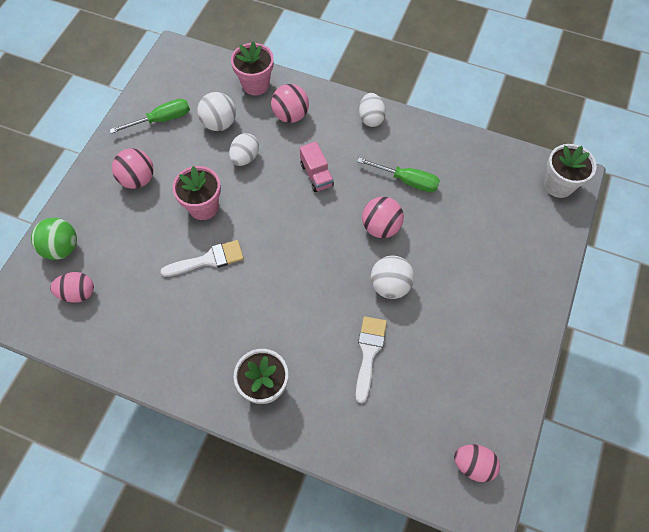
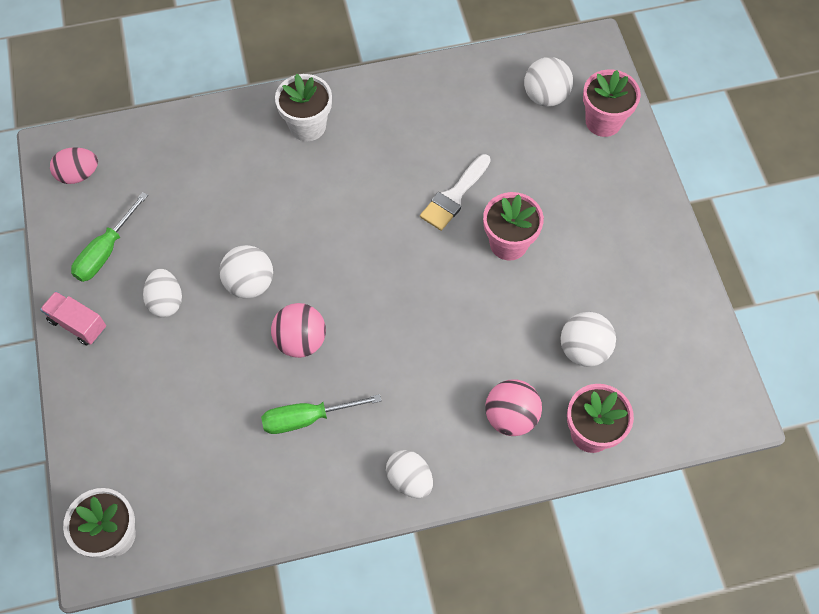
camera: 145 degrees right, 0 degrees up
(62, 248) = (603, 121): green ball -> pink flower pot
(78, 293) = (545, 96): pink egg -> white ball
(138, 179) = (604, 228): pink ball -> none
(162, 119) = (652, 311): green screwdriver -> green screwdriver (106, 251)
(245, 158) = (515, 326): white egg -> white egg (166, 301)
(316, 175) = (418, 357): pink truck -> pink truck (78, 324)
(369, 352) = (230, 208): white brush -> none

